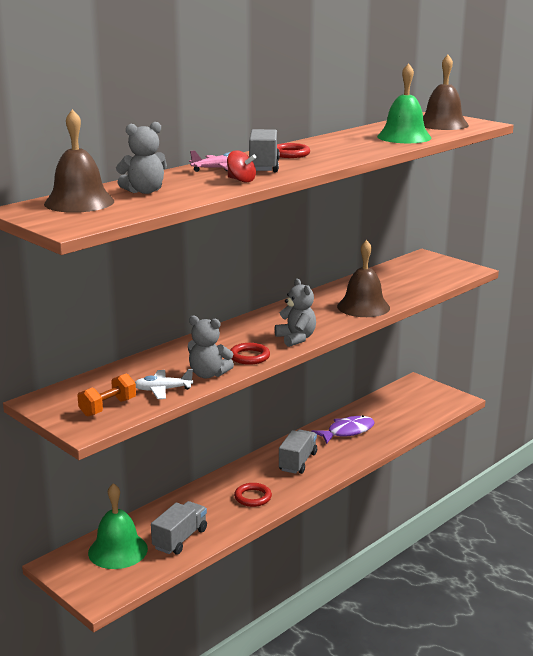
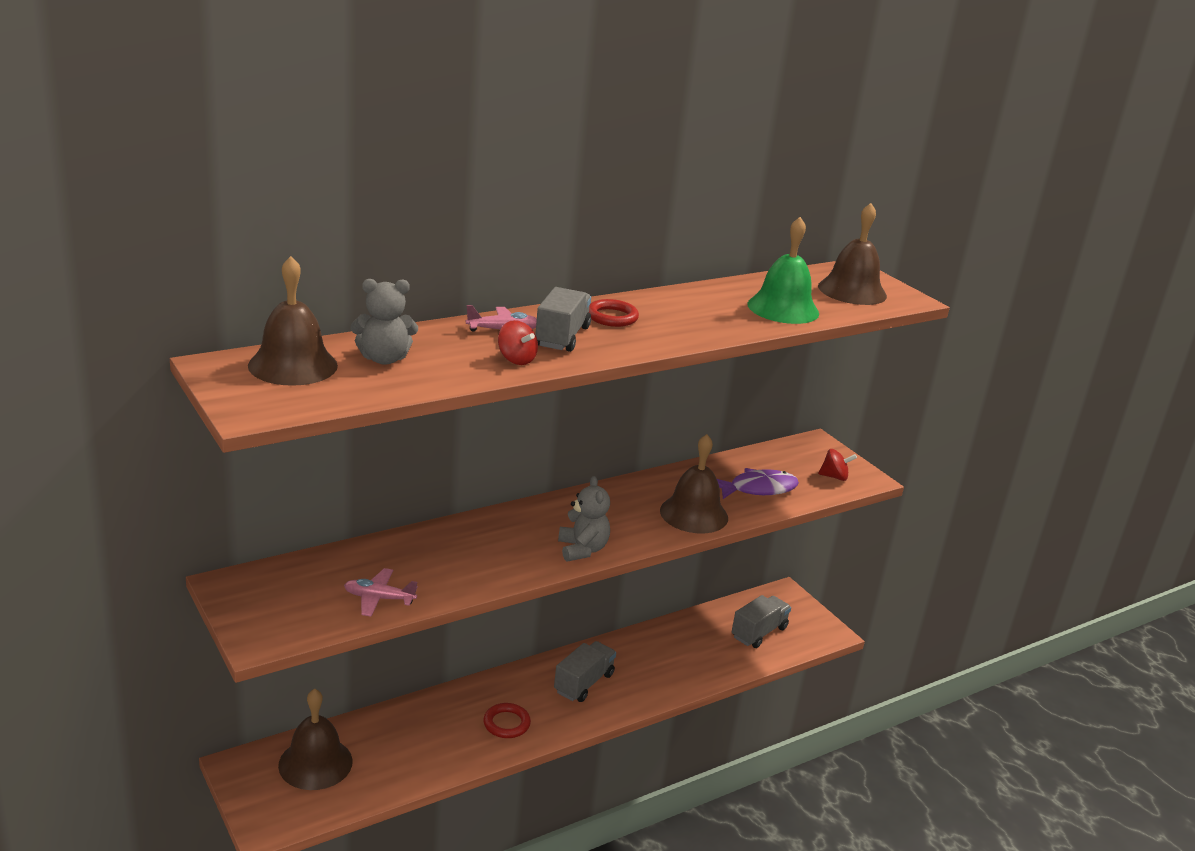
camera: 10 degrees right, 5 degrees up
(108, 407) = (301, 612): orange dumbbell -> none
(118, 550) = (315, 763): green bell -> brown bell
(162, 390) = (379, 598): white plane -> pink plane
(180, 539) = (394, 764): grey truck -> grey truck (759, 632)
(208, 374) = (445, 585): grey teddy bear -> none
(249, 357) = (509, 567): red ring -> none
(347, 431) = (665, 651): purple fish -> purple fish (758, 489)
(448, 272) = (834, 477): none -> red spinning top

